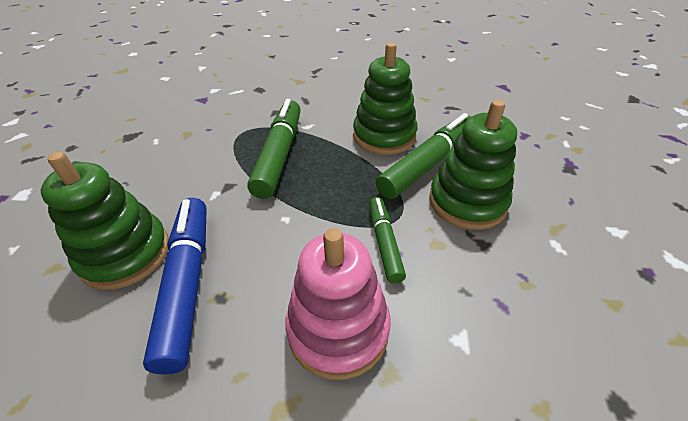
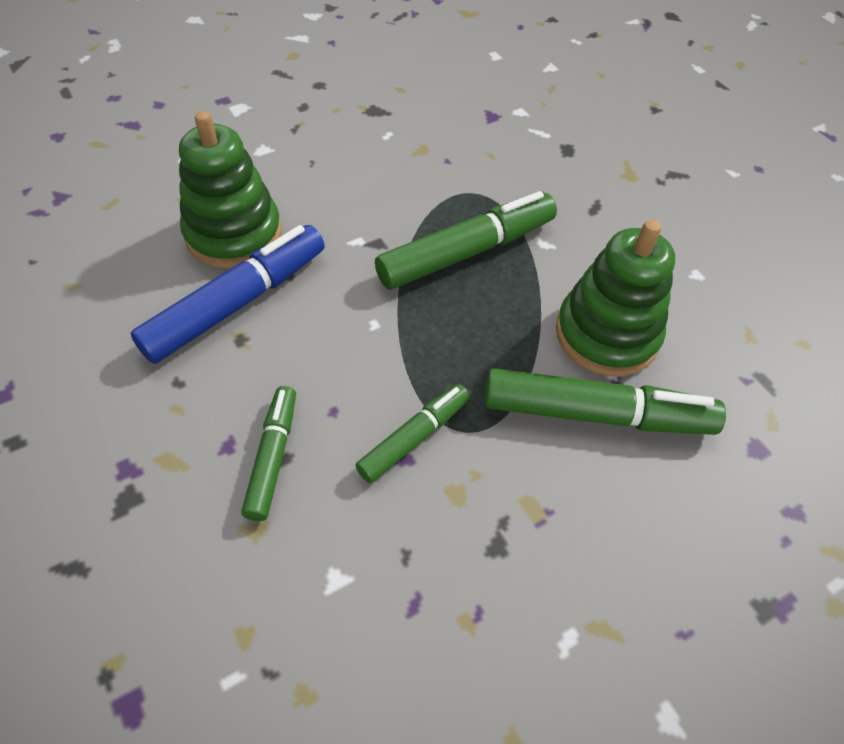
camera: 50 degrees right, 10 degrees up
(338, 329) = (273, 457): pink stacking toy -> green marker
(467, 202) = (560, 495): green stacking toy -> none

